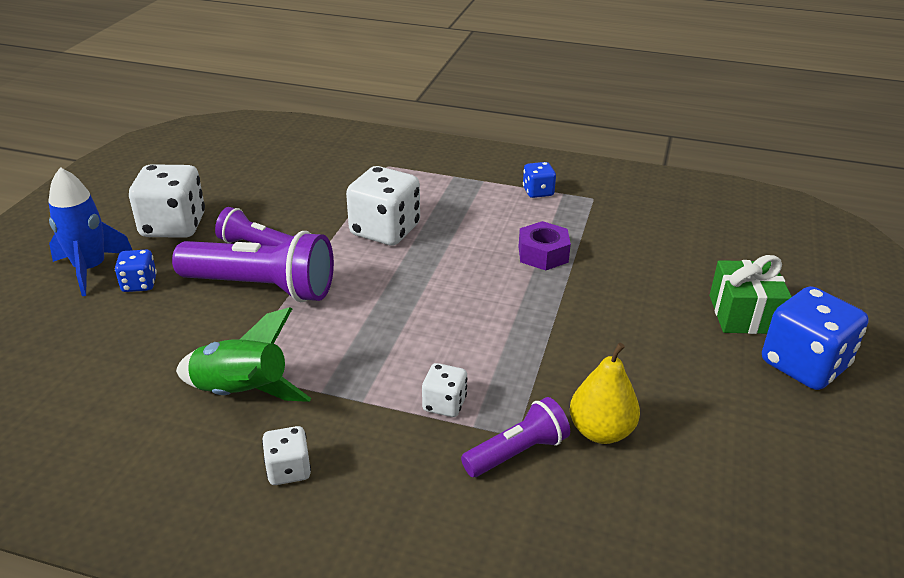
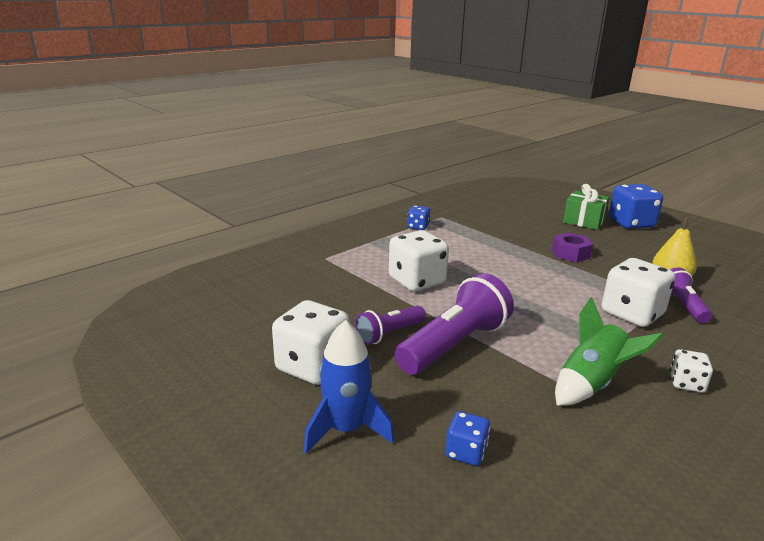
camera: 60 degrees left, 10 degrees down
(139, 284) = (399, 404): blue dice -> blue dice (466, 452)
(444, 404) = (632, 314): white dice -> white dice, size x1.94
(543, 254) = (491, 245): purple nut -> purple nut (570, 254)

